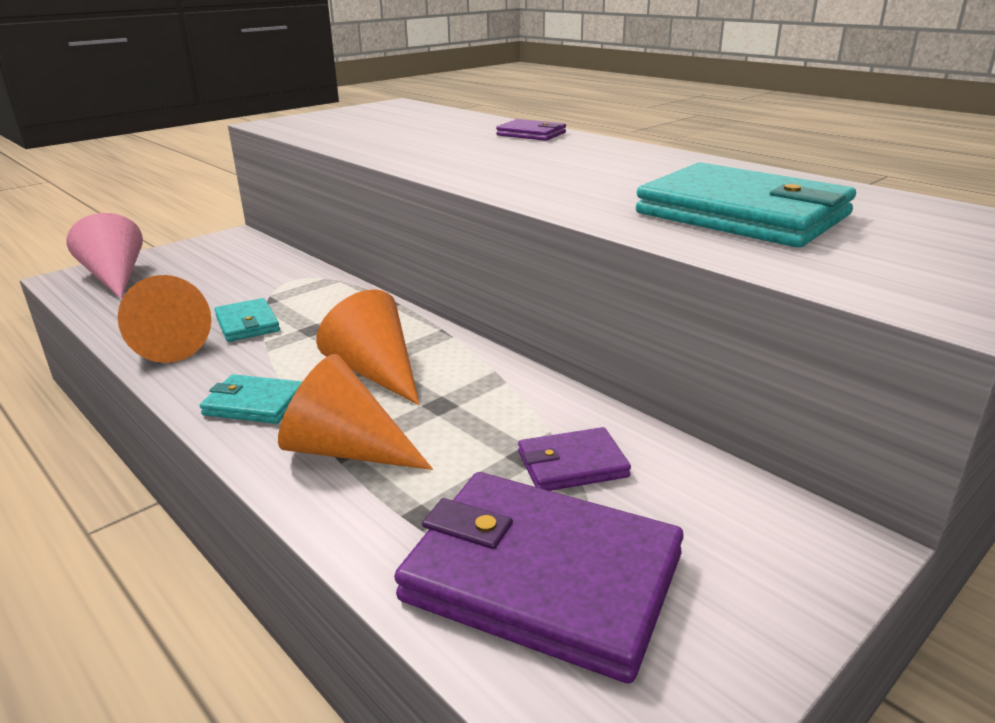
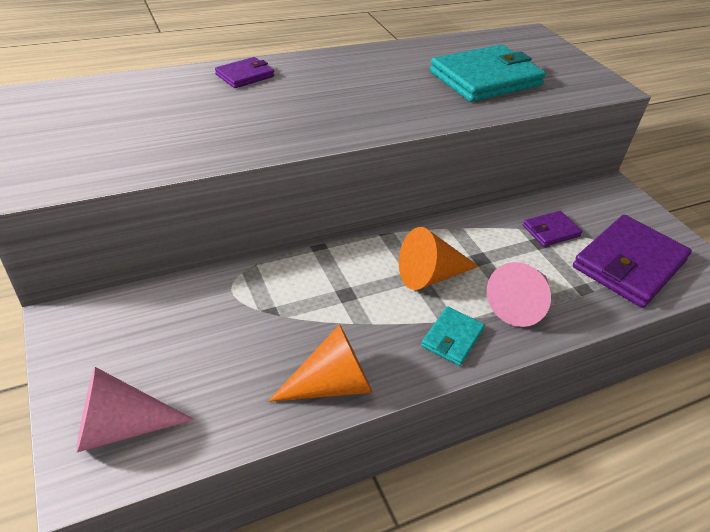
camera: 75 degrees left, 15 degrees up
(247, 324) = (315, 329): turquoise wallet -> none
(346, 450) = (520, 304): orange cone -> pink cone
(572, 464) = (550, 231): purple wallet -> purple wallet turned 60 degrees clockwise

